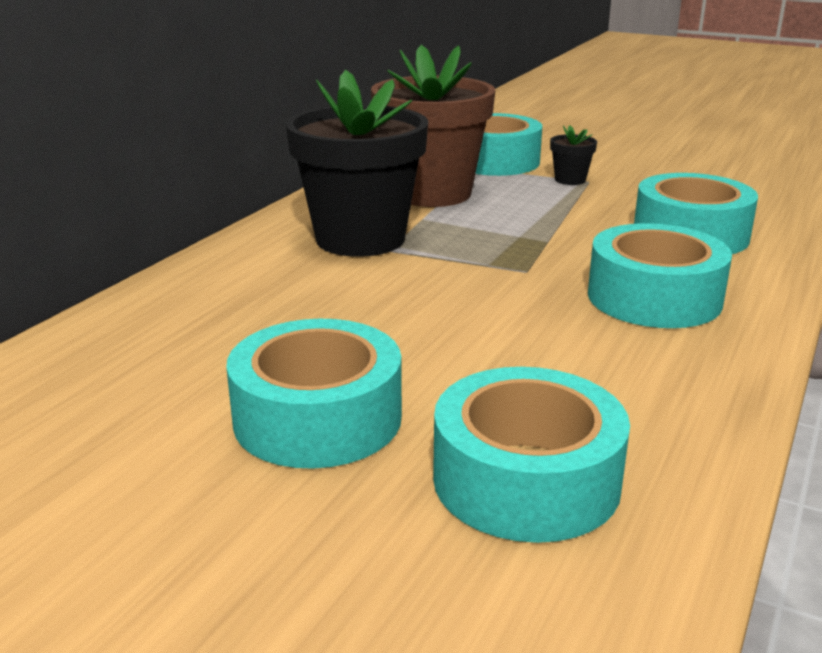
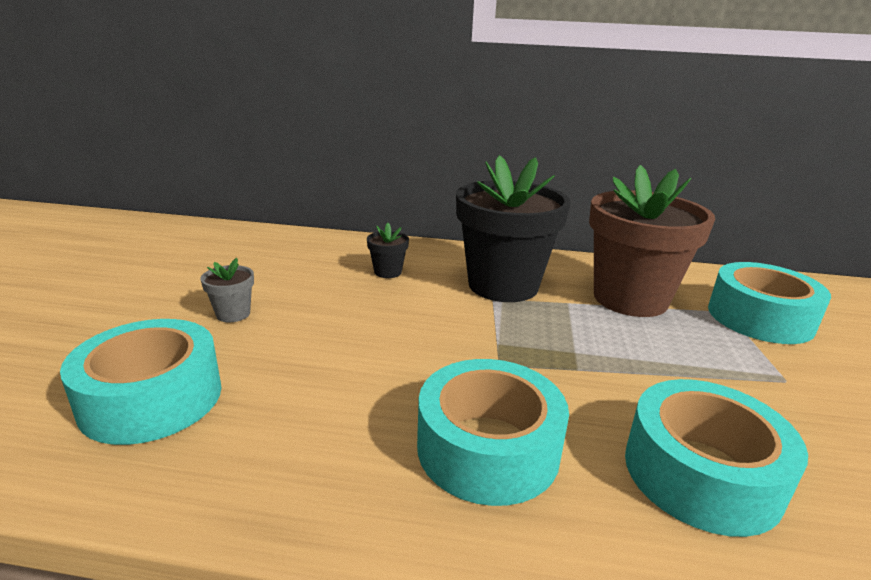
camera: 70 degrees right, 0 degrees up
(317, 418) = (233, 314): turquoise tape -> grey flower pot
(570, 180) = (771, 368): black flower pot -> black flower pot (388, 272)

